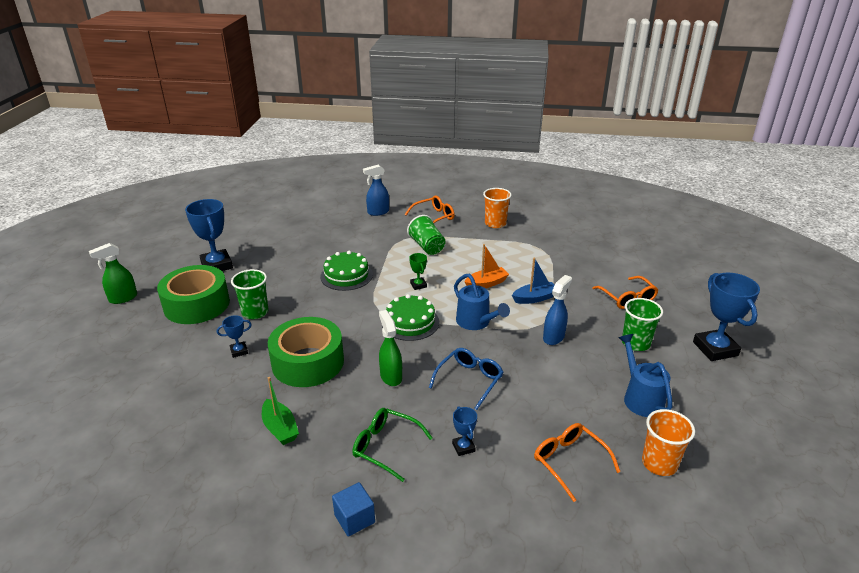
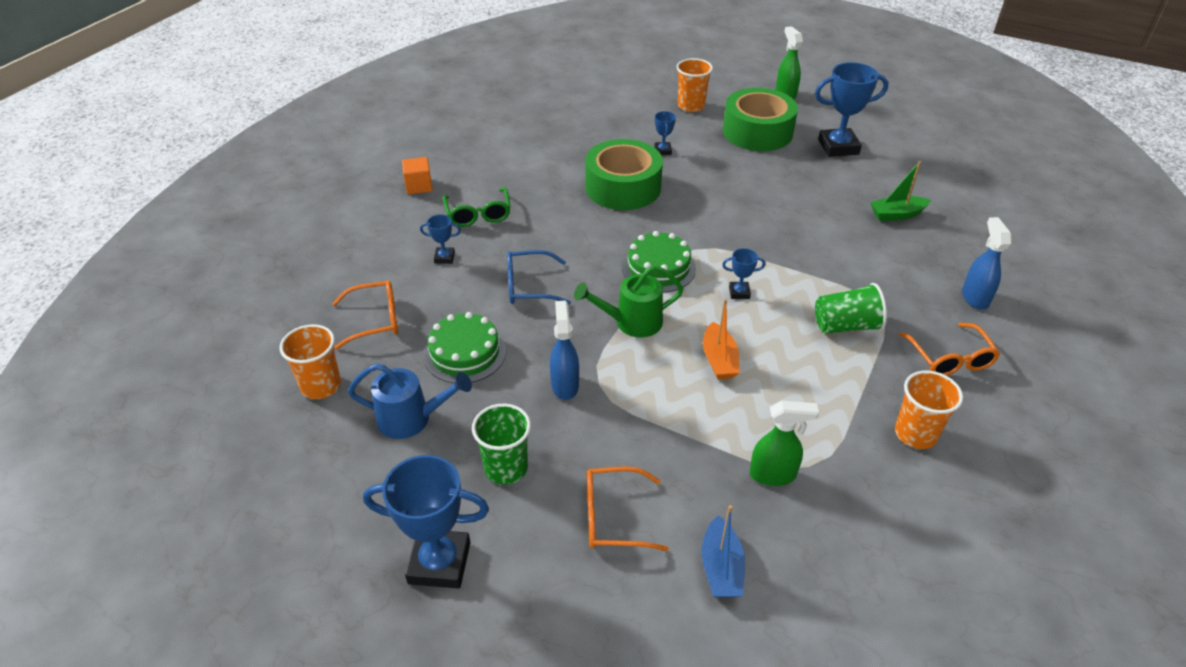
camera: 110 degrees right, 10 degrees up
(148, 349) = (691, 106): none -> orange cup
(255, 312) = (727, 164): green cup -> none
(280, 428) = (540, 163): green boat -> green boat (897, 214)
(346, 275) = (784, 236): green cake -> green cake (465, 353)
(354, 518) = (419, 186): blue cube -> orange cube
(386, 447) = (478, 214): green glasses -> green glasses turned 120 degrees clockwise
(391, 376) = (570, 234): green spray bottle -> green spray bottle (773, 475)
(418, 285) = (739, 292): green trophy -> blue trophy
(469, 381) = (530, 286): blue glasses -> blue glasses turned 120 degrees clockwise
(476, 323) = (631, 322): blue watering can -> green watering can
(534, 298) = (661, 399): blue boat -> blue boat (721, 568)
(554, 337) = (565, 385): blue spray bottle -> blue spray bottle turned 150 degrees counterclockwise

